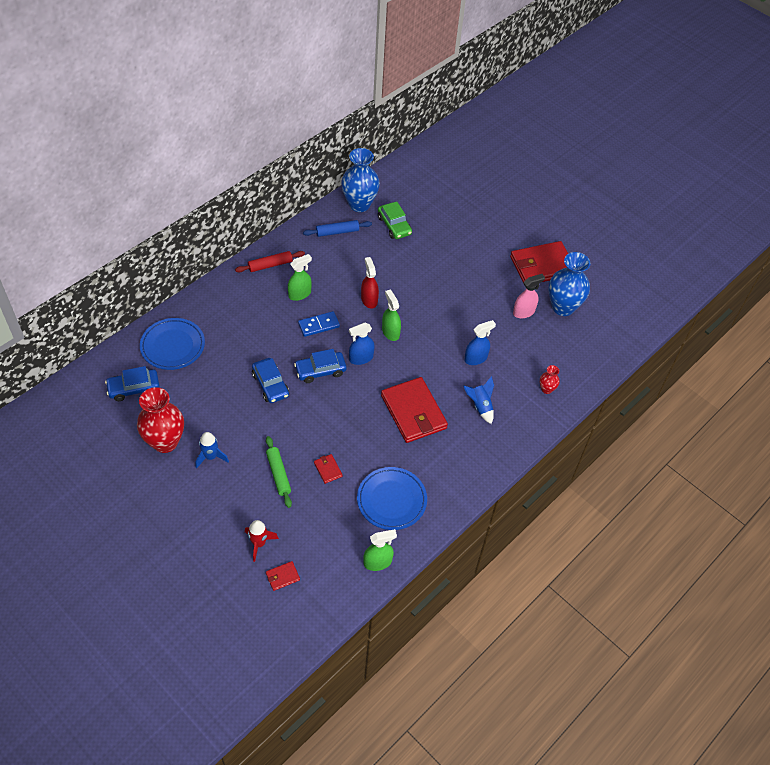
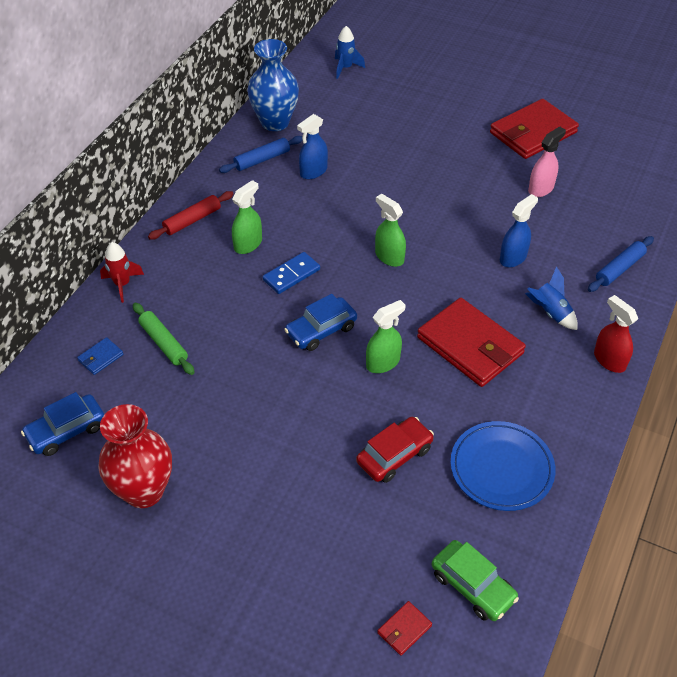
camera: 15 degrees left, 5 degrees down
(173, 346) = (100, 357): blue plate -> blue wallet
(211, 457) = (220, 491): blue rocket -> blue rocket (345, 68)
(259, 543) = (347, 592): red rocket -> red rocket (122, 284)
(270, 385) = (262, 368): blue car -> none
(278, 474) = (329, 484): green rolling pin -> green rolling pin (164, 343)
(328, 469) = (394, 455): red wallet -> red car
(361, 358) = (367, 299): blue spray bottle -> blue spray bottle (313, 171)
(369, 300) = (342, 226): red spray bottle -> red spray bottle (609, 360)
(378, 562) = (527, 560): green spray bottle -> green spray bottle (383, 362)
(394, 225) = (330, 134): green car -> green car (472, 586)
(546, 389) = (619, 269): red vase -> blue rolling pin
(563, 307) = (583, 171): blue vase -> none

